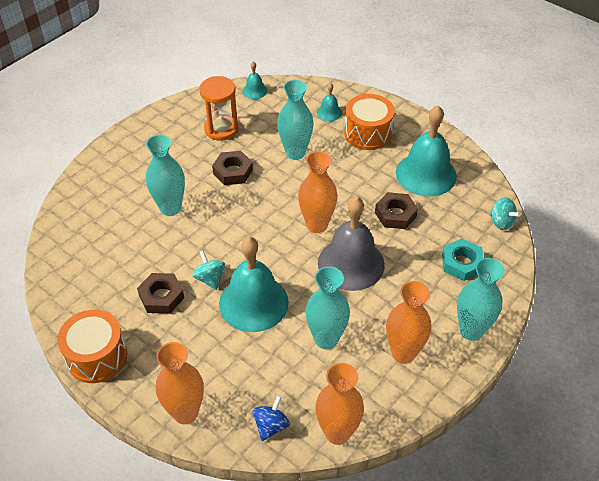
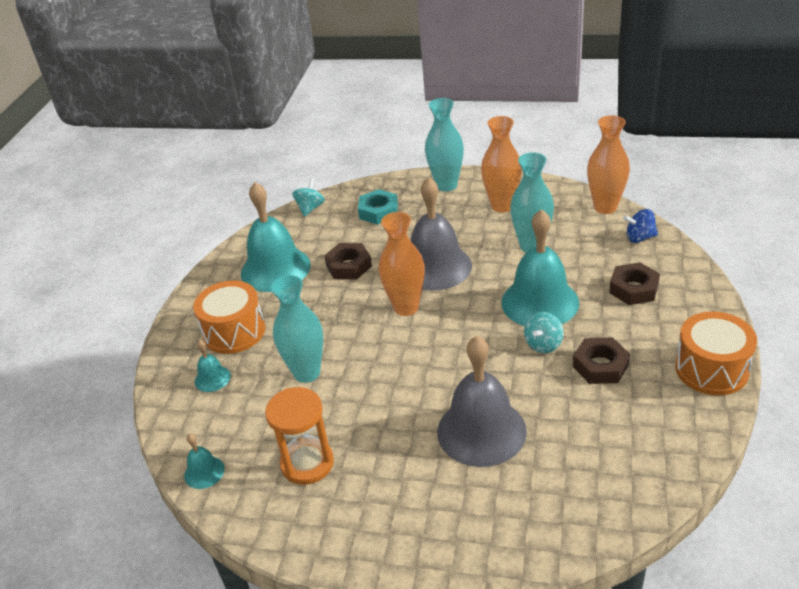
camera: 115 degrees left, 10 degrees down
(170, 208) = (481, 431): turquoise vase -> grey bell
(185, 413) = (687, 284): orange vase -> none
(233, 171) = (378, 409): brown nut -> brown nut (634, 289)

